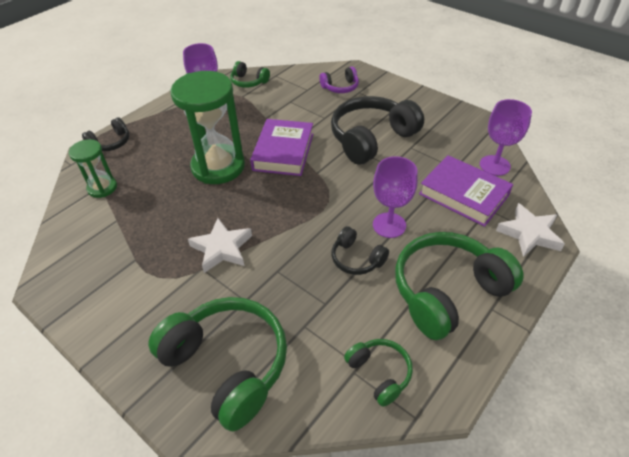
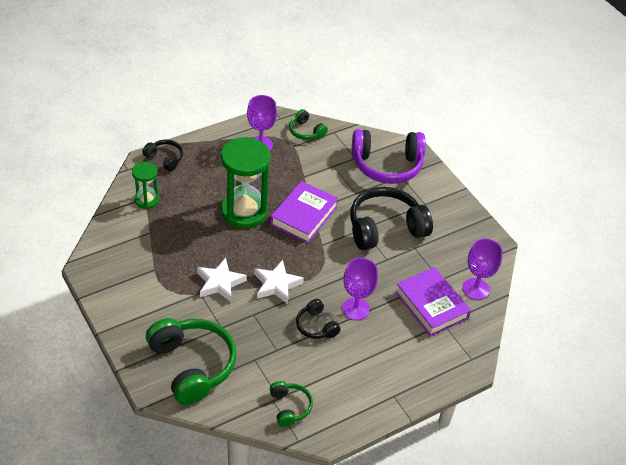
camera: 15 degrees right, 0 degrees up
(111, 143) = (165, 159): black headphones -> black headphones turned 120 degrees counterclockwise
(340, 87) = (387, 165): purple headphones -> purple headphones, size x2.01
(447, 291) = (369, 373): green headphones -> none
(529, 234) = (462, 354): white star -> white star (277, 285)

